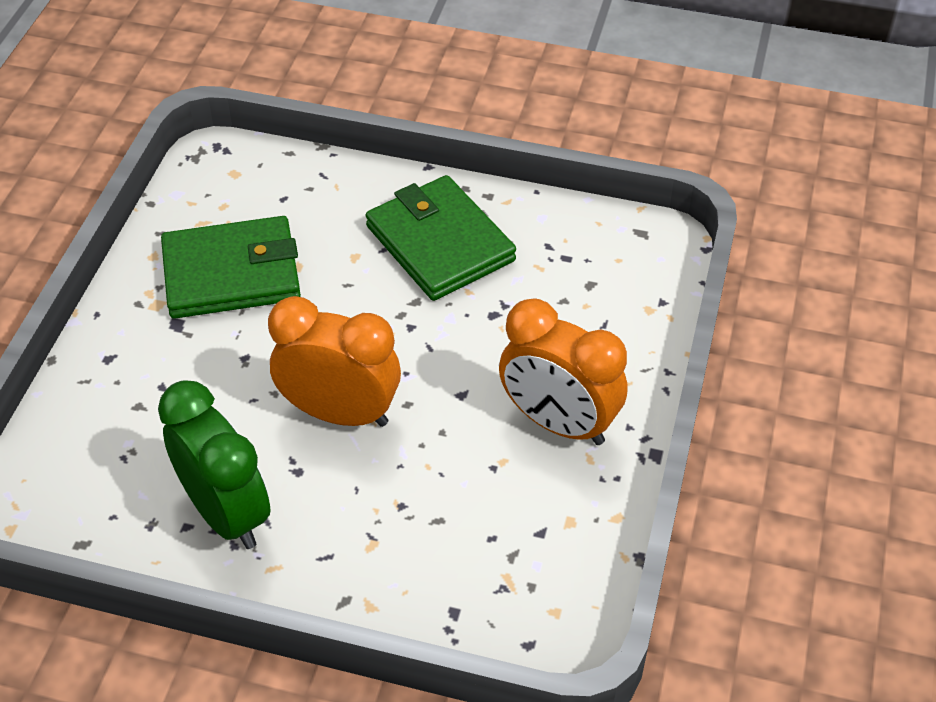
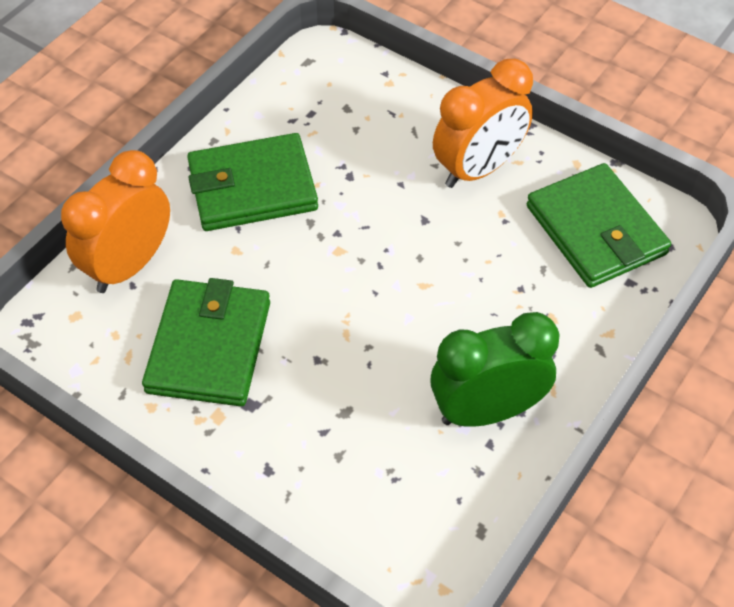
camera: 70 degrees left, 5 degrees up
(340, 413) = (411, 304): orange clock -> orange clock (129, 265)
(519, 559) = (596, 230): none -> green wallet

